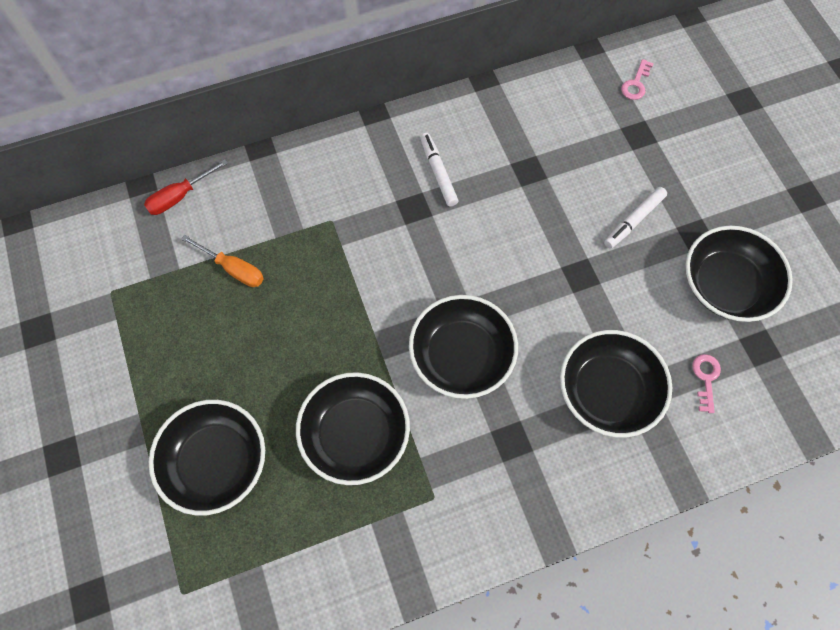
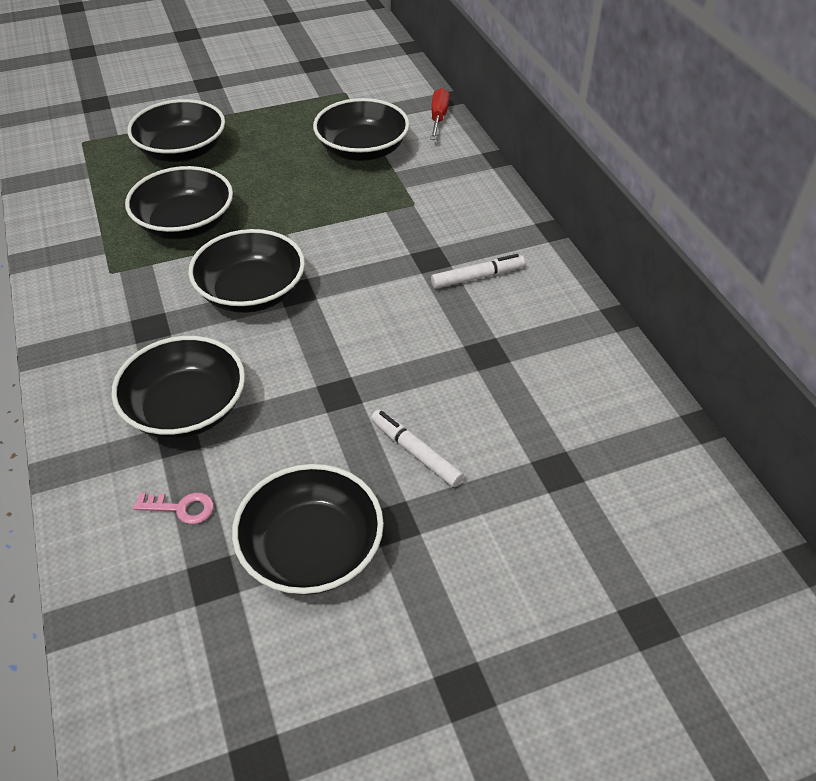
camera: 90 degrees right, 20 degrees down
(179, 196) = (438, 117): red screwdriver -> red screwdriver turned 45 degrees clockwise
(233, 269) = (362, 150): orange screwdriver -> black bowl
(636, 83) = (649, 475): pink key -> none

